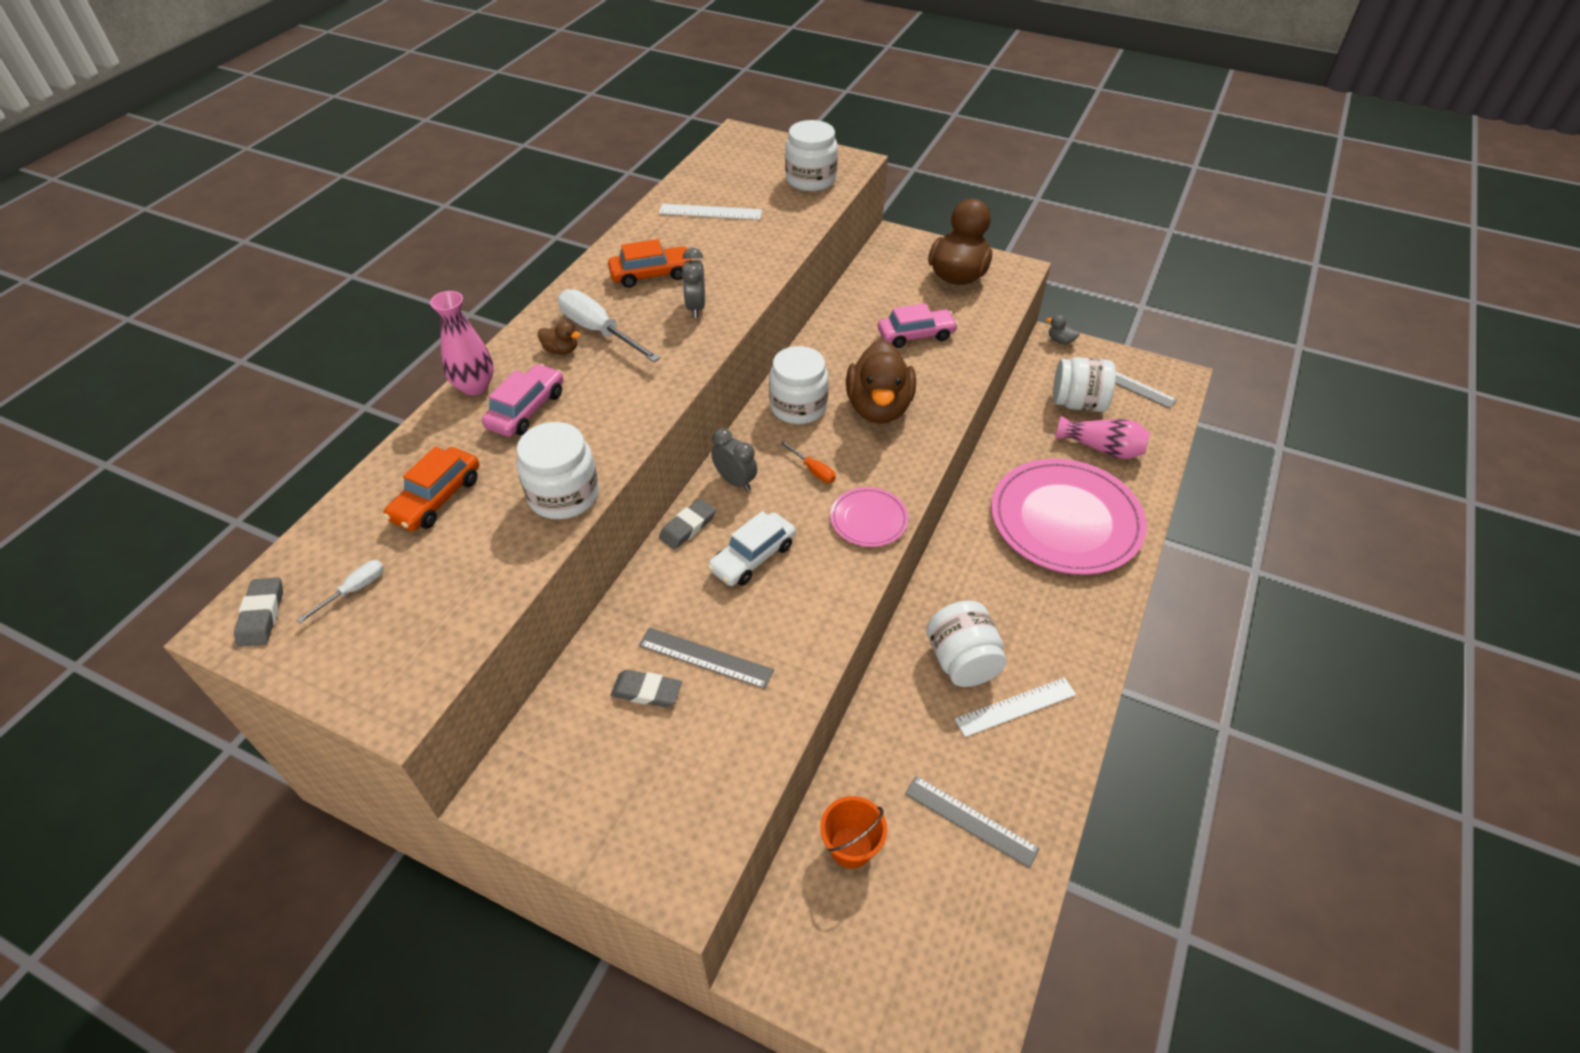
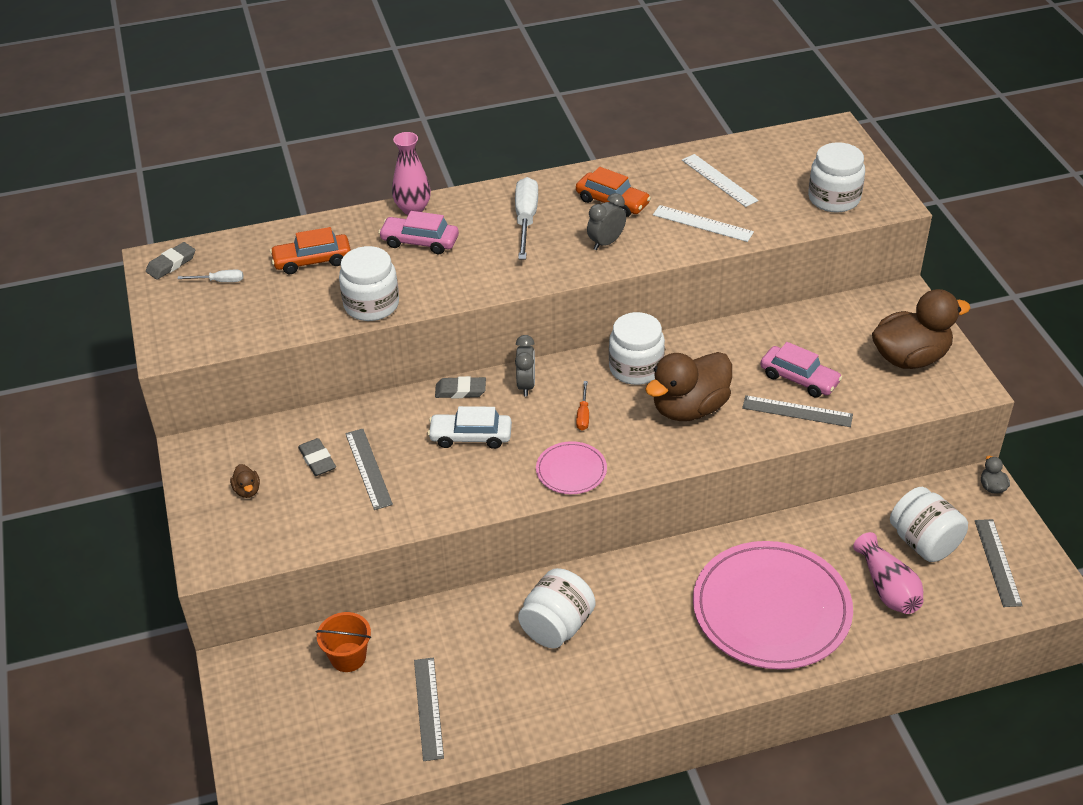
camera: 50 degrees right, 5 degrees down
(526, 410) = (420, 242): pink car -> pink car turned 150 degrees counterclockwise
(561, 350) = (487, 218): brown duck -> brown duck (247, 490)
(948, 358) = (797, 411): none -> grey ruler
(1015, 707) = (549, 680): white ruler -> white ruler (702, 223)

